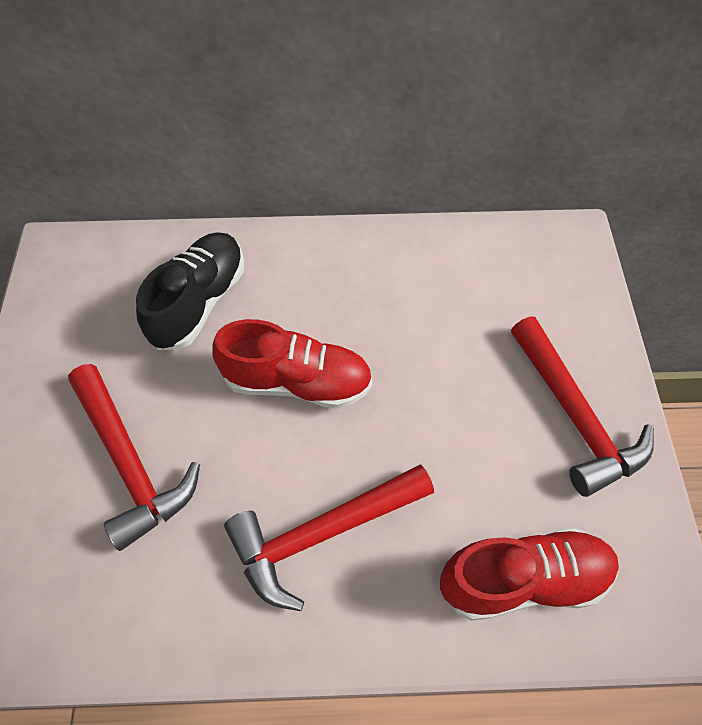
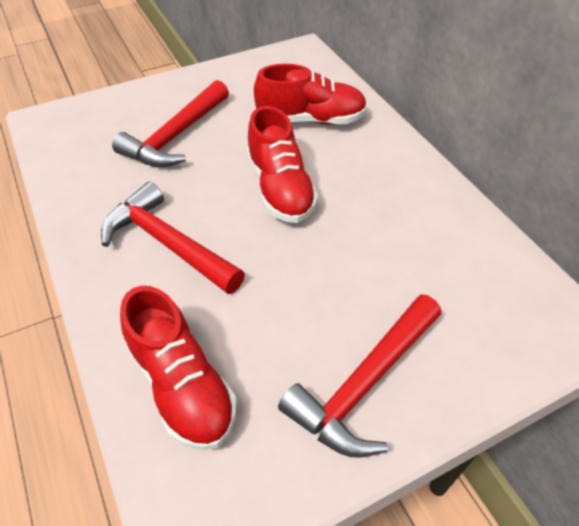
camera: 65 degrees right, 10 degrees down
(199, 302) = (311, 120): black shoe -> red shoe

